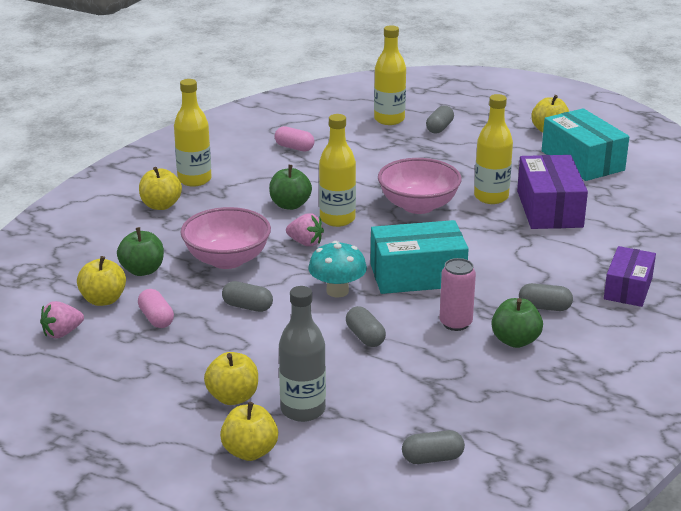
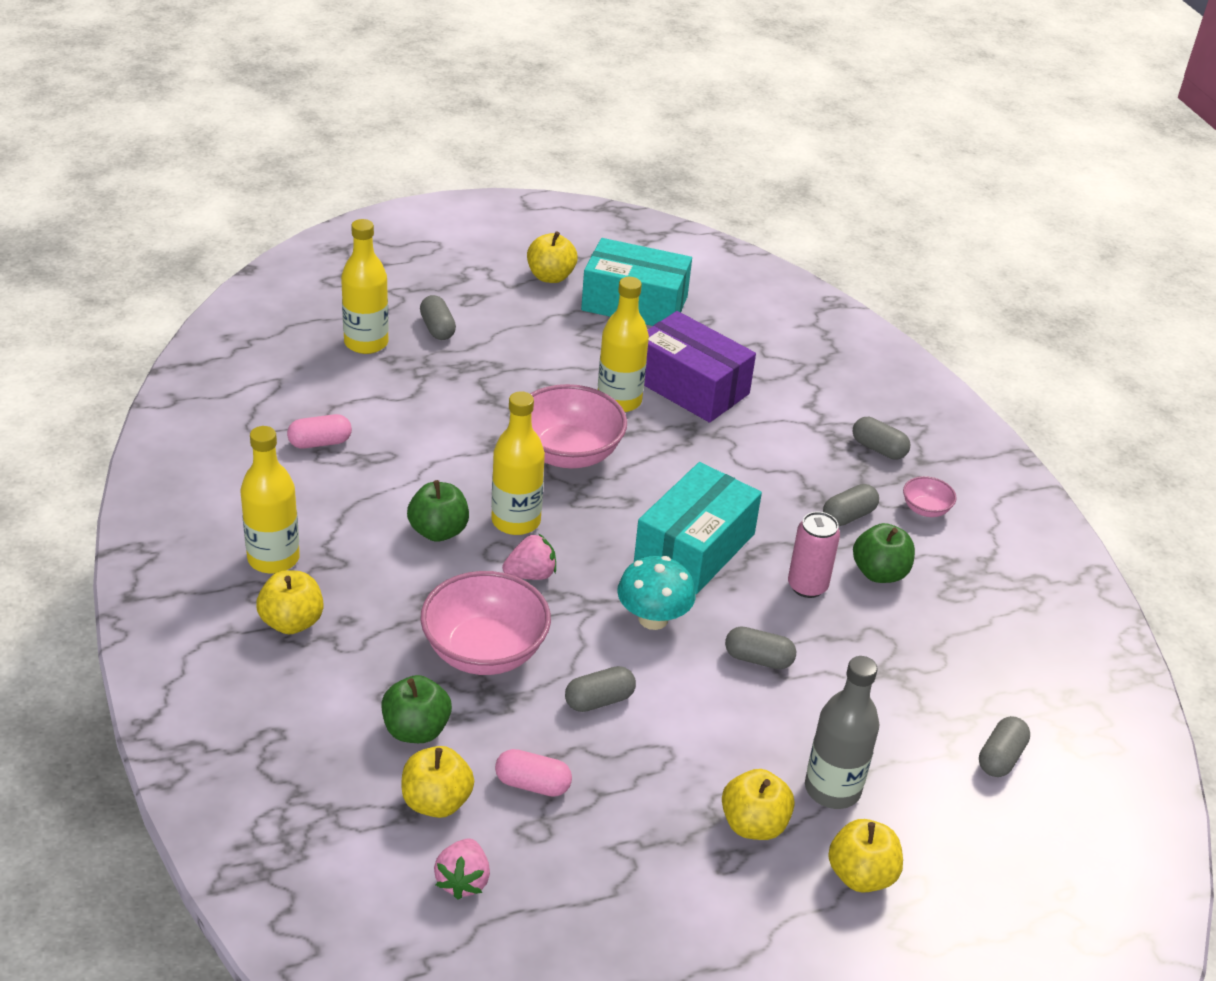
camera: 50 degrees left, 10 degrees up
(607, 329) = (925, 509): none -> pink bowl
(628, 288) = (878, 449): purple box -> grey capsule

